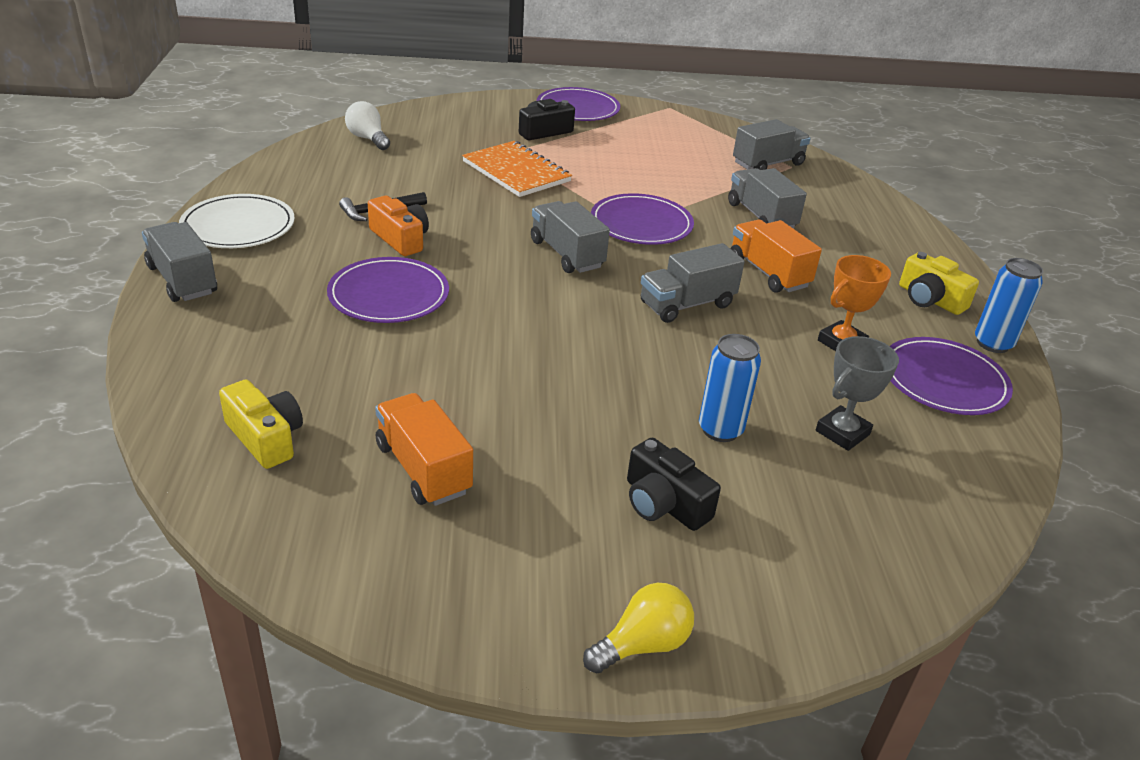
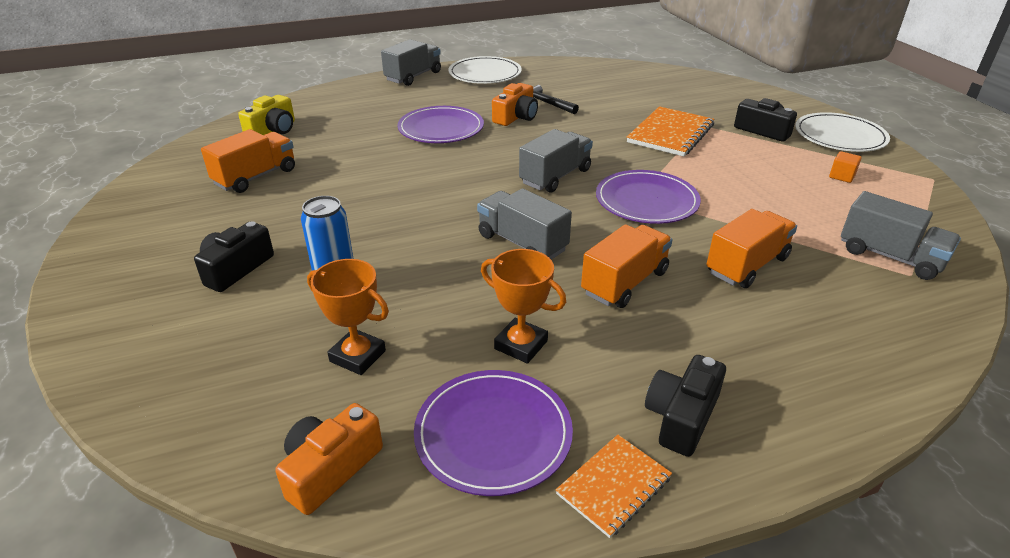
camera: 75 degrees right, 0 degrees up
(368, 139) = (648, 78): white light bulb -> none
(578, 108) = (840, 136): purple plate -> white plate
(642, 644) = (91, 280): yellow light bulb -> none
(647, 134) = (842, 176): none -> orange cube
(761, 216) = (747, 265): grey truck -> orange truck
(842, 433) = (357, 356): grey trophy -> orange trophy
(930, 299) = (681, 417): yellow camera -> black camera
(981, 467) = (330, 469): none -> orange camera
(992, 343) = (613, 486): blue can -> orange notebook

